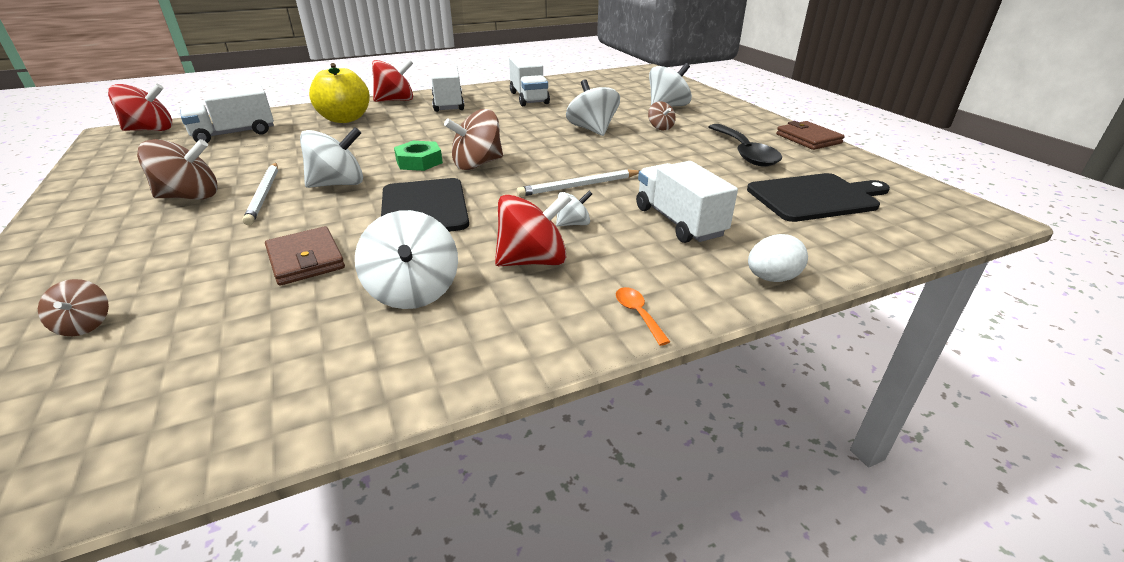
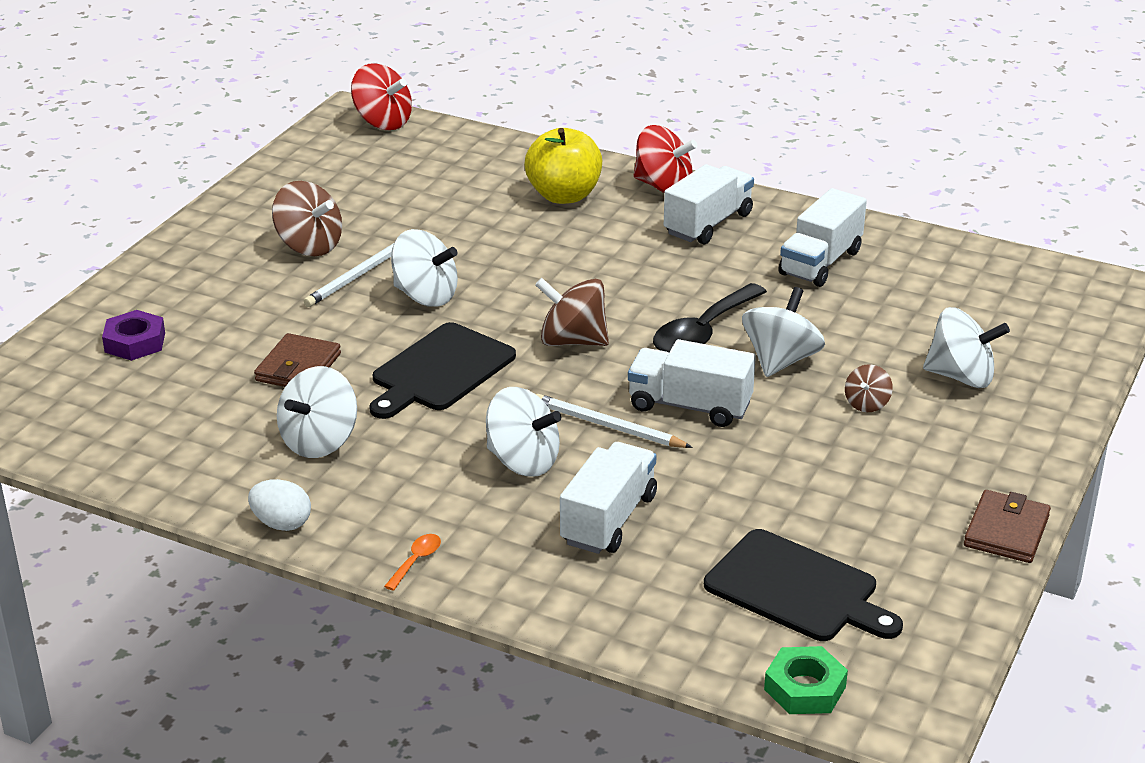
camera: 50 degrees right, 0 degrees up
(85, 325) = (135, 342): brown spinning top -> purple nut
(234, 134) = (438, 168): white truck -> white truck (689, 406)
(419, 161) = (530, 305): green nut -> green nut (805, 688)
(533, 261) = (431, 473): red spinning top -> none
(573, 224) = (523, 461): white spinning top -> white spinning top, size x1.86
(744, 153) = (871, 497): black spoon -> black spoon (703, 332)
(772, 278) = (561, 611): white egg -> white egg (281, 524)

